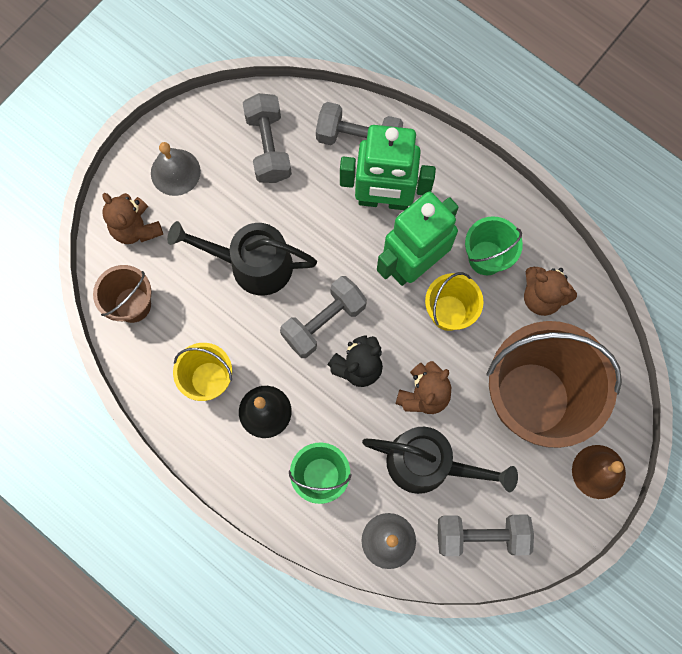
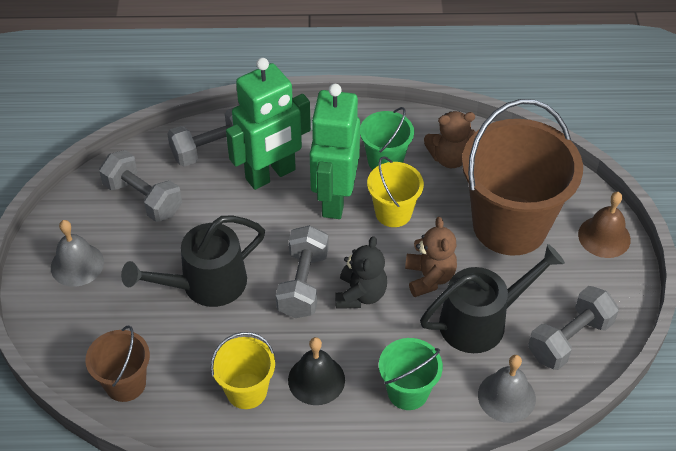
camera: 40 degrees left, 25 degrees down
(136, 228) = (77, 326): brown teddy bear -> none

